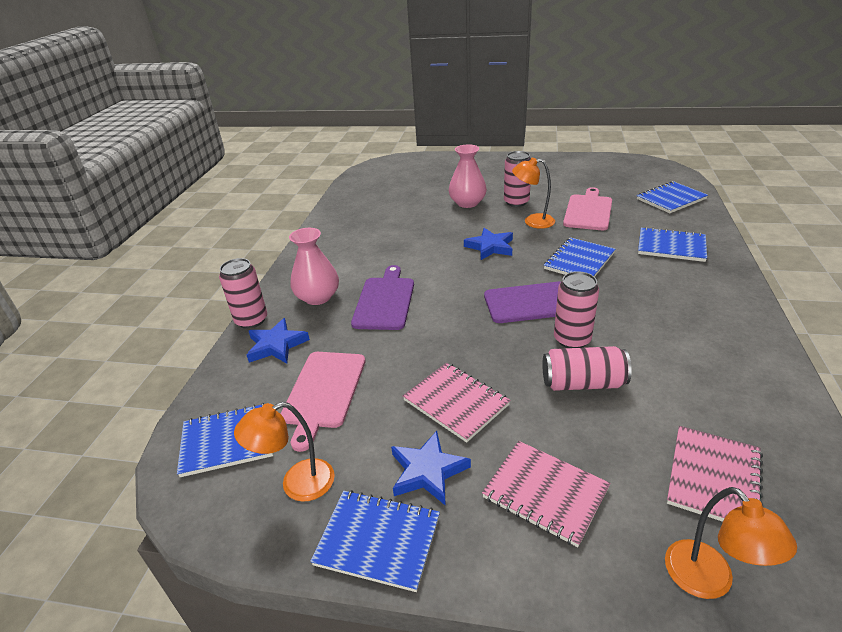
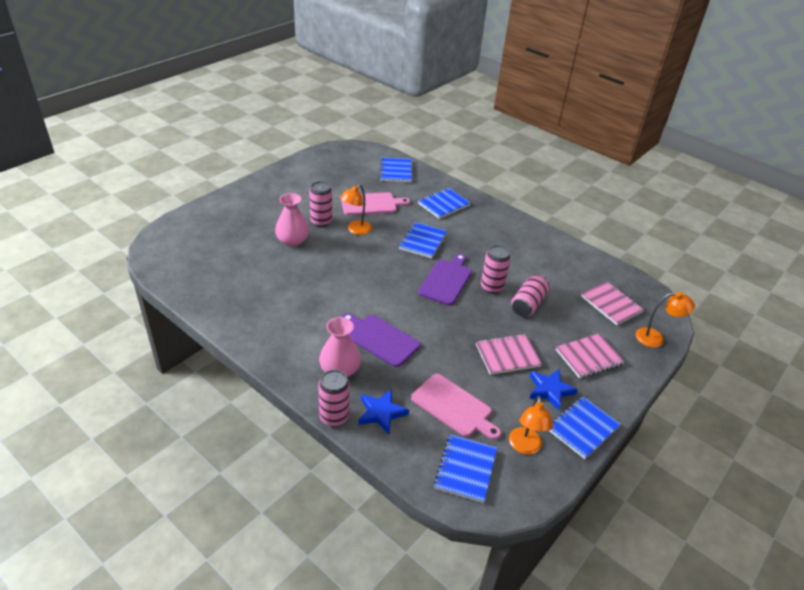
camera: 65 degrees left, 5 degrees up
(490, 247) = (366, 263): blue star -> none
(579, 261) = (422, 241): blue notebook -> blue notebook turned 45 degrees clockwise
(588, 211) = (371, 204): pink cutting board -> pink cutting board turned 120 degrees clockwise

